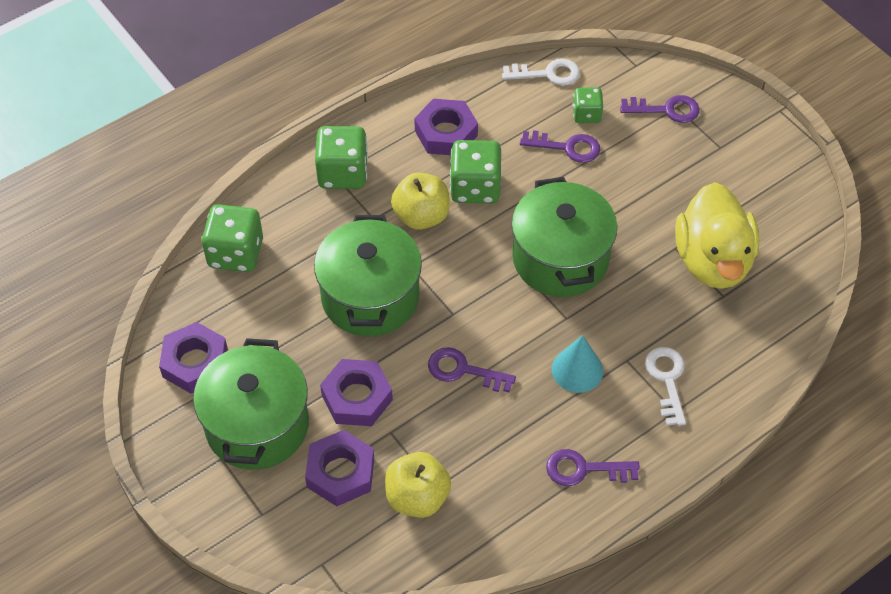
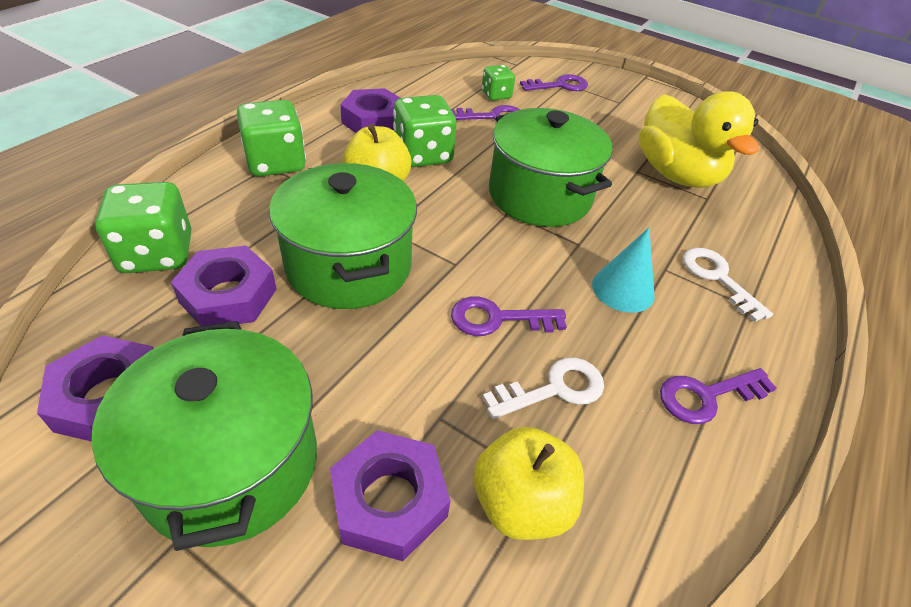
camera: 25 degrees left, 10 degrees down
(357, 397) = (375, 384): purple nut -> purple nut (228, 296)
(547, 74) = (447, 75): white key -> white key (554, 389)

